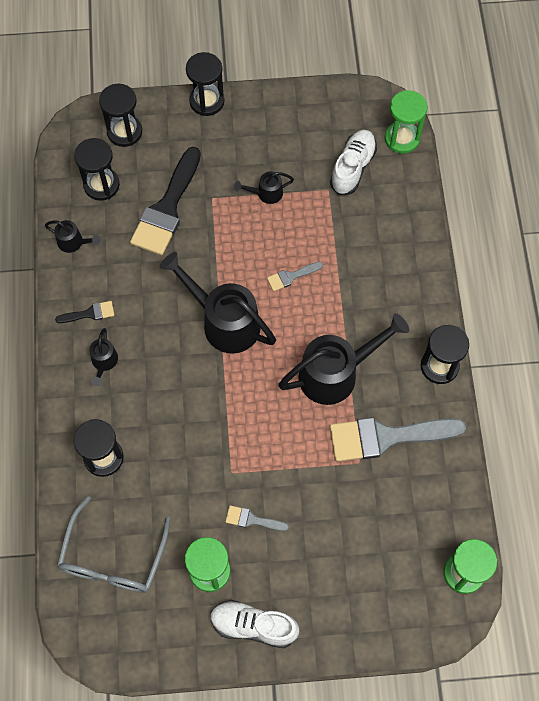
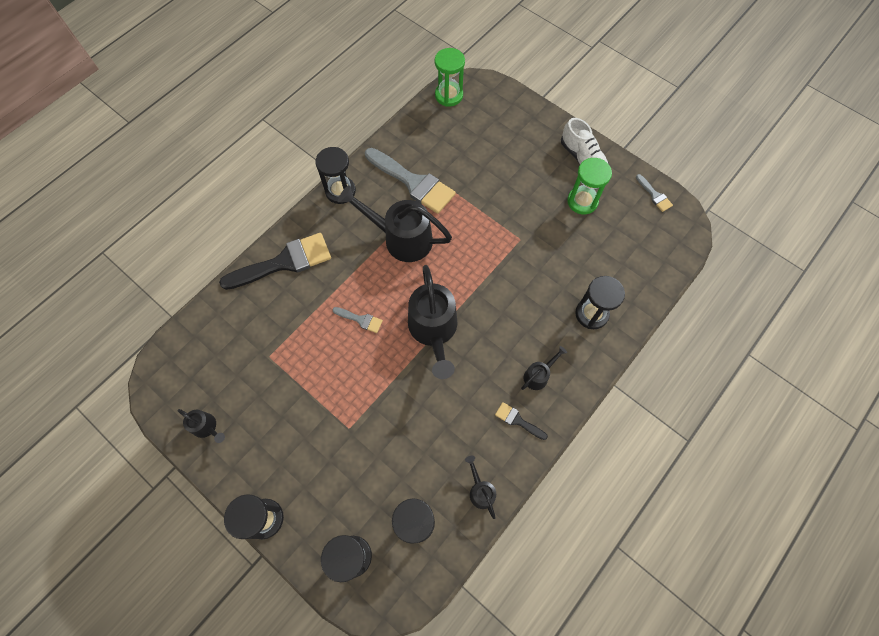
camera: 135 degrees left, 0 degrees up
(113, 558) = (634, 253): grey glasses -> none
(167, 209) = (388, 451): black brush -> black brush (284, 262)
(252, 520) = (533, 206): grey brush -> grey brush (654, 195)
(266, 193) = (310, 394): black watering can -> black watering can (207, 427)
(352, 167) = (235, 356): white shoe -> none
(402, 138) = (179, 345): green hourglass -> none

